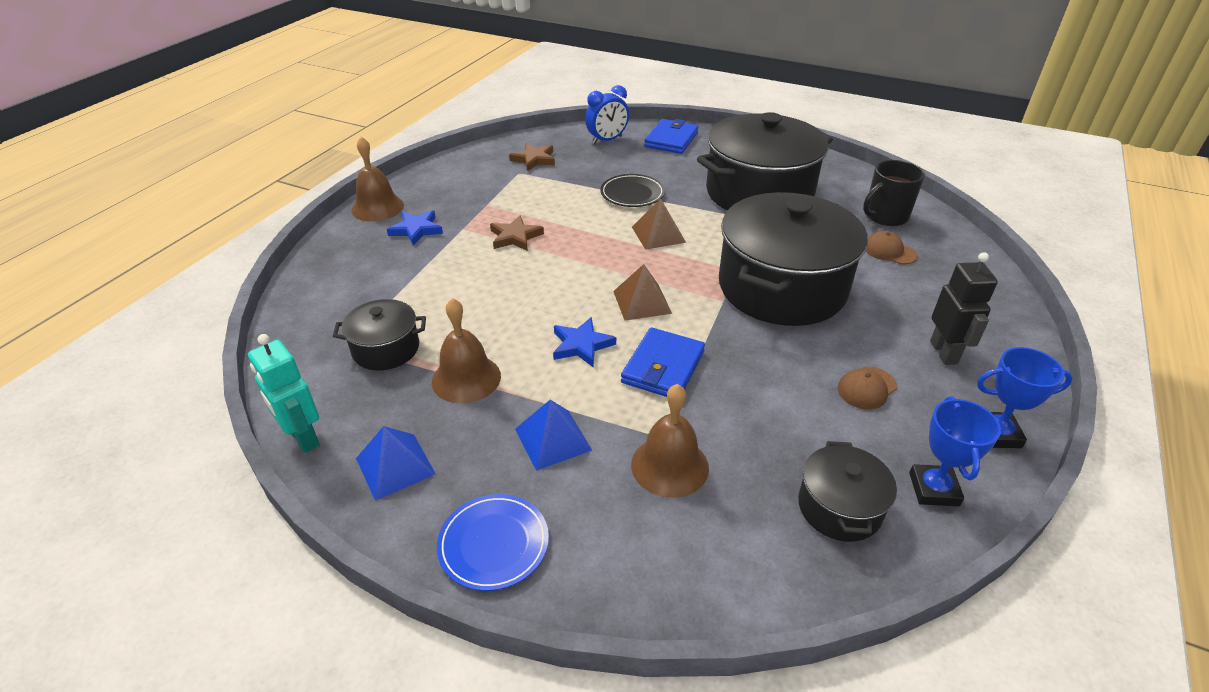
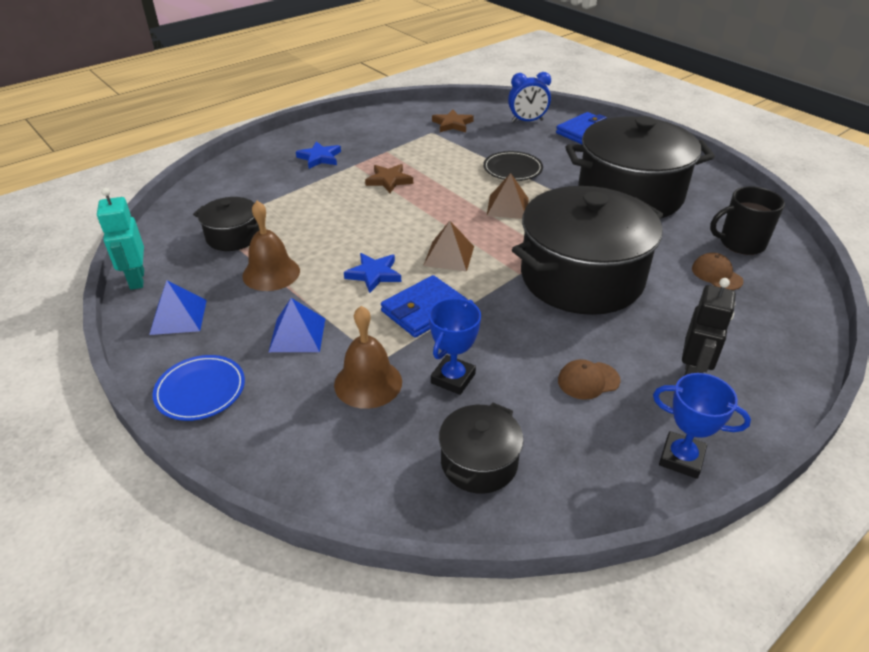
camera: 25 degrees right, 0 degrees up
(377, 207) = (305, 135): brown bell -> none
(933, 489) = (577, 480): blue trophy -> blue trophy (453, 378)

